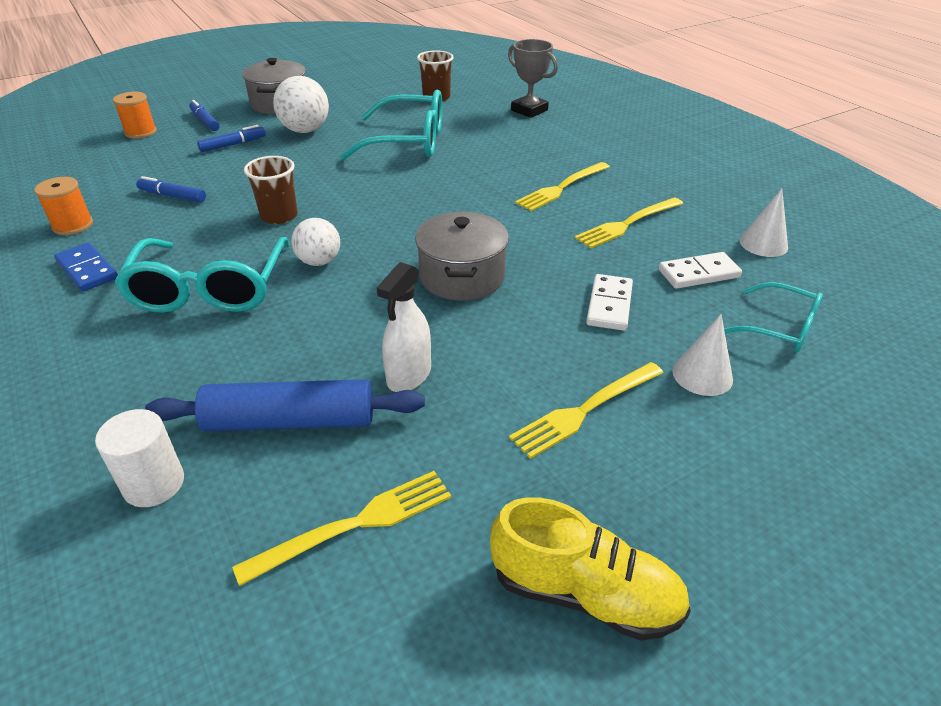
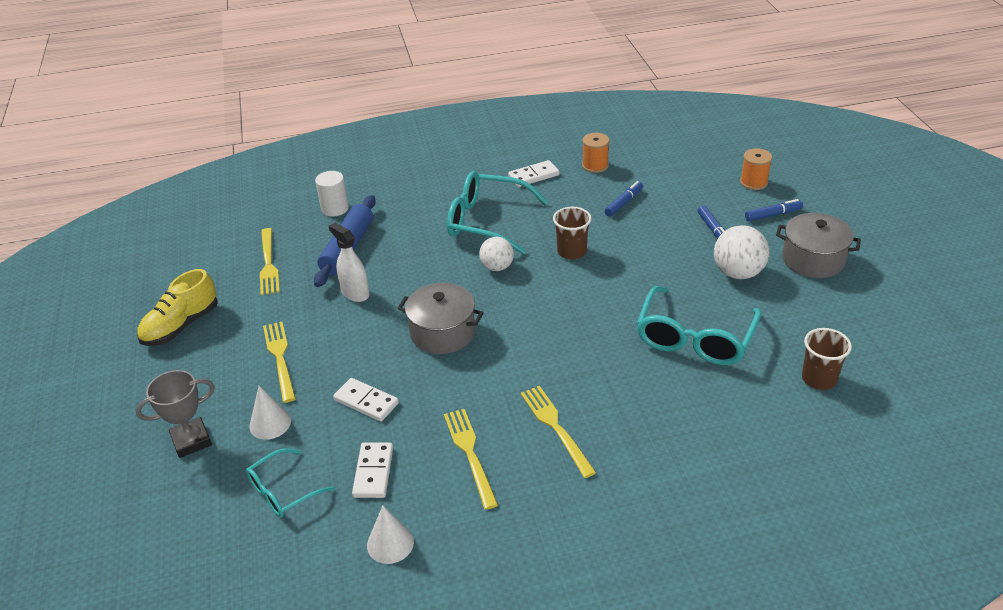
camera: 110 degrees right, 0 degrees up
(87, 270) = (533, 176): blue domino -> white domino
(529, 110) = (764, 455): grey trophy -> grey trophy (191, 441)

